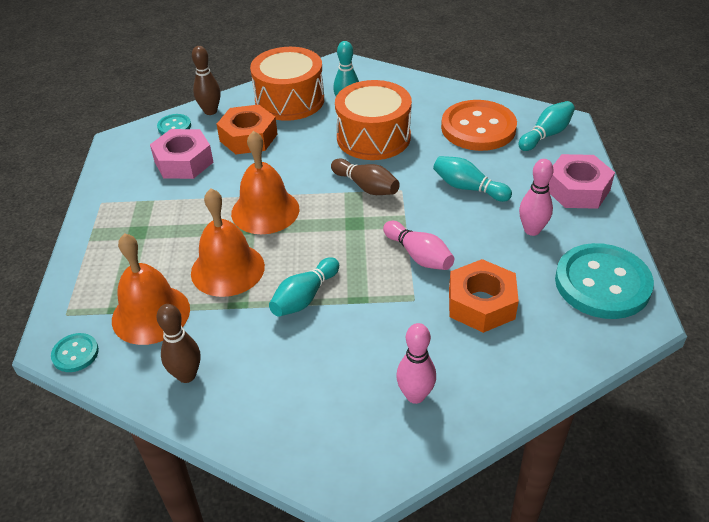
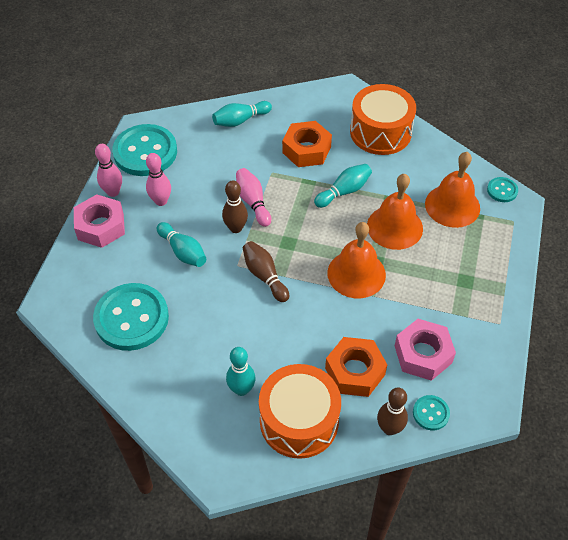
camera: 165 degrees left, 10 degrees up
(186, 375) = (429, 160): brown bowling pin -> brown bowling pin (236, 228)
(373, 137) = (234, 335): orange drum -> orange drum (380, 132)
(415, 395) = (297, 118): pink bowling pin -> pink bowling pin (113, 192)
(478, 128) = (131, 318): orange button -> turquoise button
(481, 304) = (230, 158): orange nut -> orange nut (306, 150)
(546, 135) = (78, 291): turquoise bowling pin -> turquoise bowling pin (240, 120)

